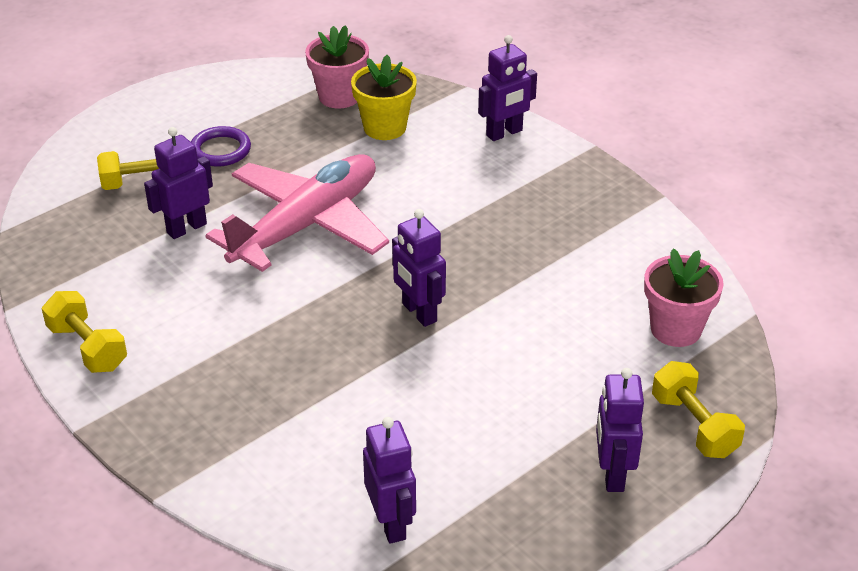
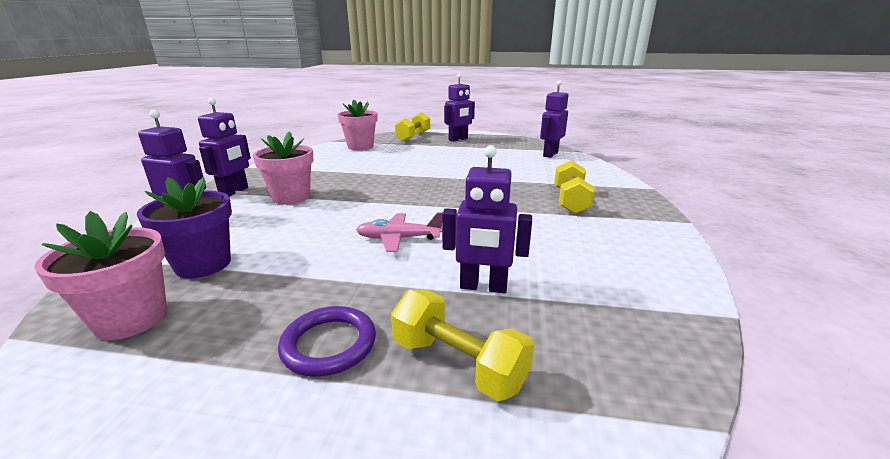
camera: 130 degrees left, 15 degrees down
(88, 347) = (656, 252): yellow dumbbell -> yellow dumbbell (570, 201)
(307, 225) = (398, 238): pink plane -> pink plane, size x0.44
(385, 127) = (203, 264): yellow flower pot -> purple flower pot
(419, 313) = (430, 183): purple robot -> purple robot (234, 192)
(490, 199) = (291, 197): none -> pink flower pot

